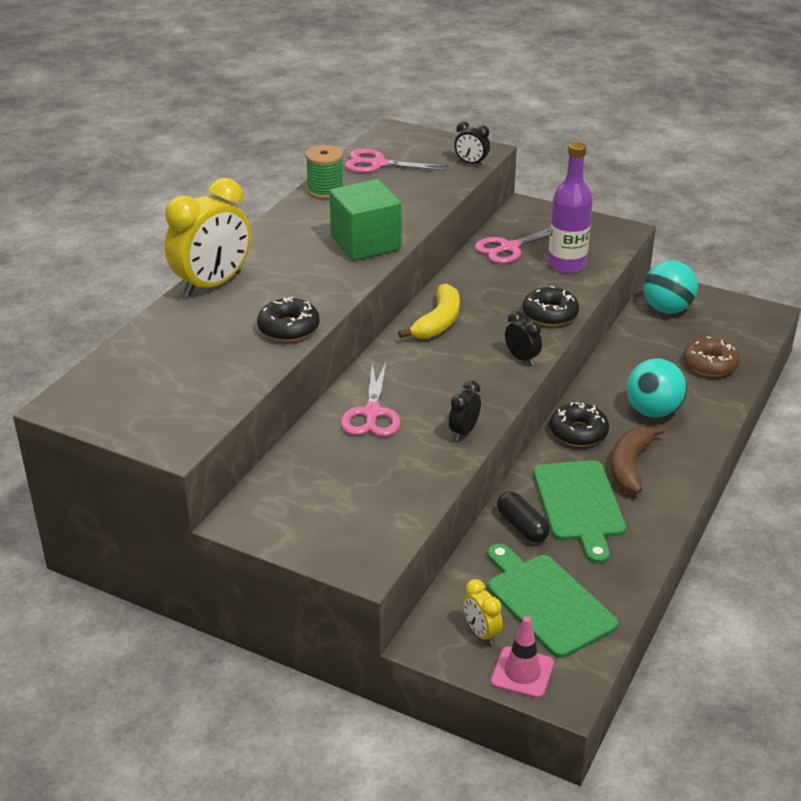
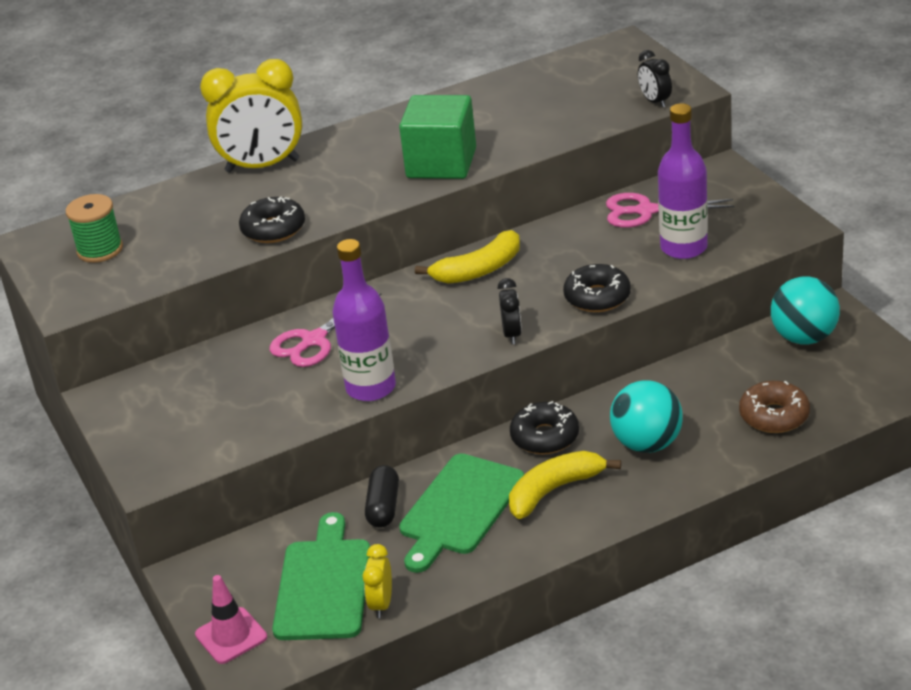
camera: 40 degrees right, 0 degrees up
(325, 190) = (473, 95): green spool -> green spool (100, 250)
(378, 164) = (559, 78): pink scissors -> none
(464, 431) = (371, 388): black clock -> purple bottle
(481, 633) = (238, 586): yellow clock -> yellow clock (381, 604)
(630, 466) = (554, 490): brown banana -> yellow banana

